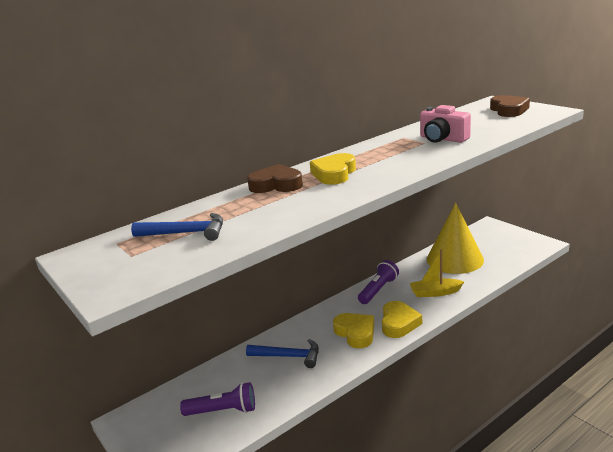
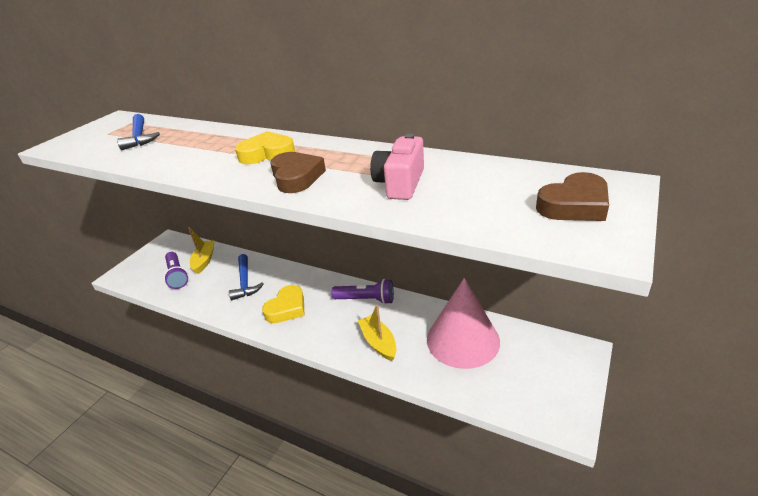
camera: 65 degrees right, 10 degrees up
(213, 386) = (204, 260): none -> yellow boat
(276, 185) = (237, 138): brown heart -> brown heart (296, 177)
(399, 323) = (311, 331): yellow heart -> none
(454, 259) = (463, 340): yellow cone -> pink cone

